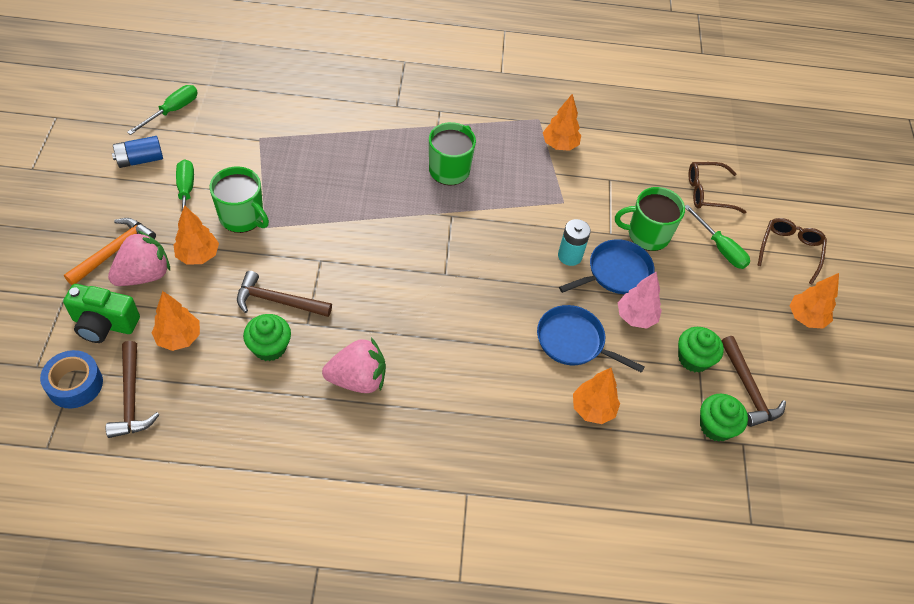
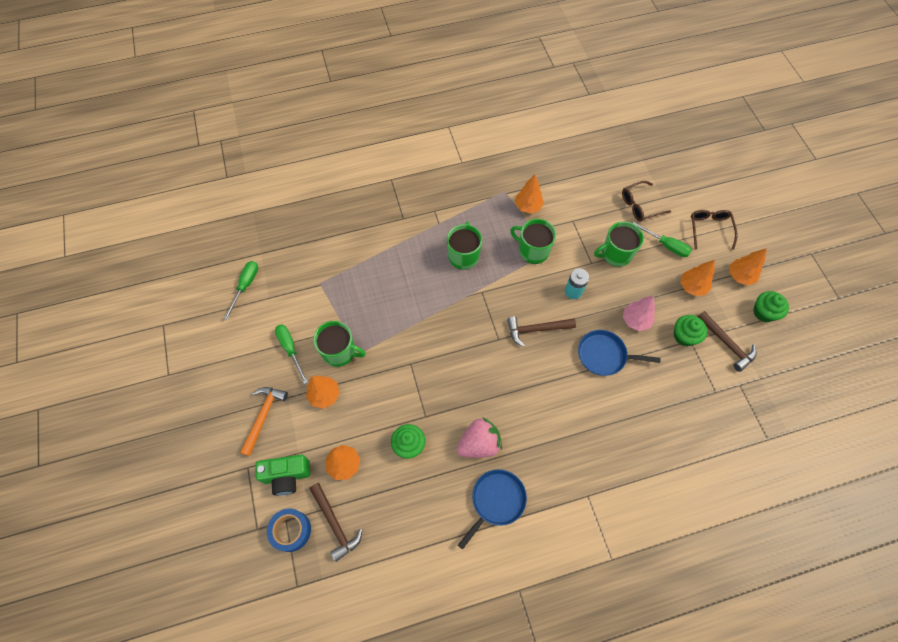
camera: 15 degrees left, 10 degrees up
(140, 160) = (243, 335): blue battery -> none
(144, 275) = (294, 426): pink strawberry -> none
(278, 301) = (397, 407): brown hammer -> brown hammer (536, 329)
(540, 194) = (532, 250): none -> green mug
(593, 409) = (638, 400): orange tree -> orange tree (692, 287)
(616, 272) = (608, 291): blue pan -> blue pan (496, 501)
(716, 426) = (718, 379): green cupcake -> green cupcake (764, 312)

